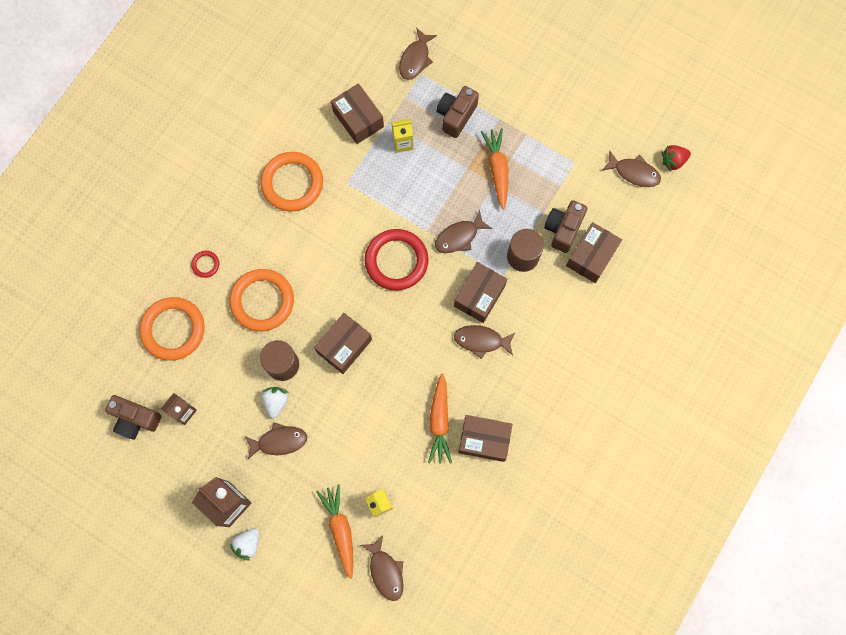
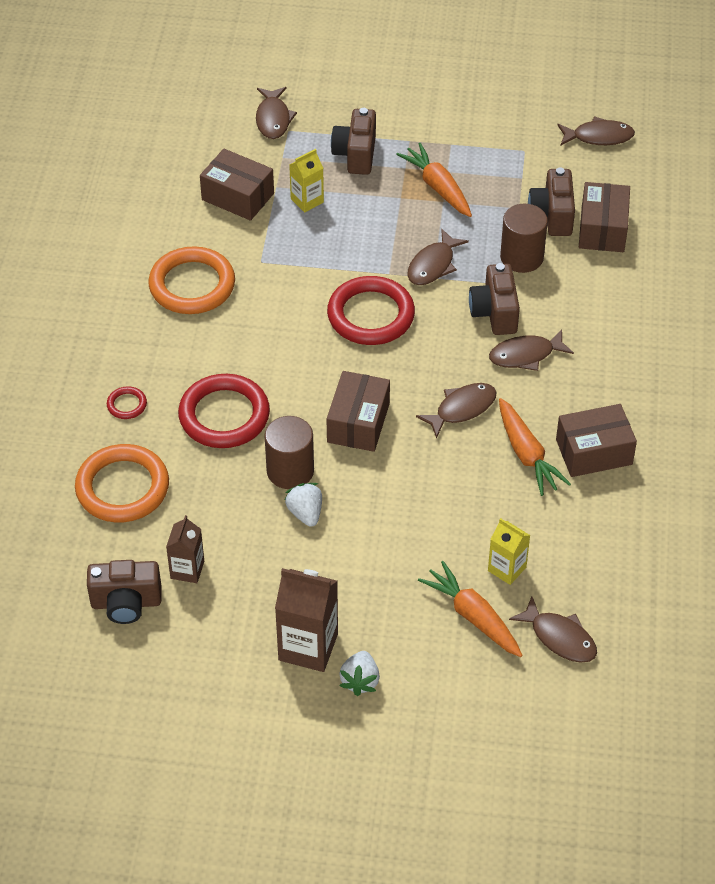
camera: 25 degrees left, 25 degrees down
(262, 301) = (224, 415): orange ring -> red ring
(279, 441) = (334, 553): brown fish -> brown fish (462, 409)
(479, 296) = (494, 313): brown box -> brown camera
(673, 161) = (635, 112): red strawberry -> none

